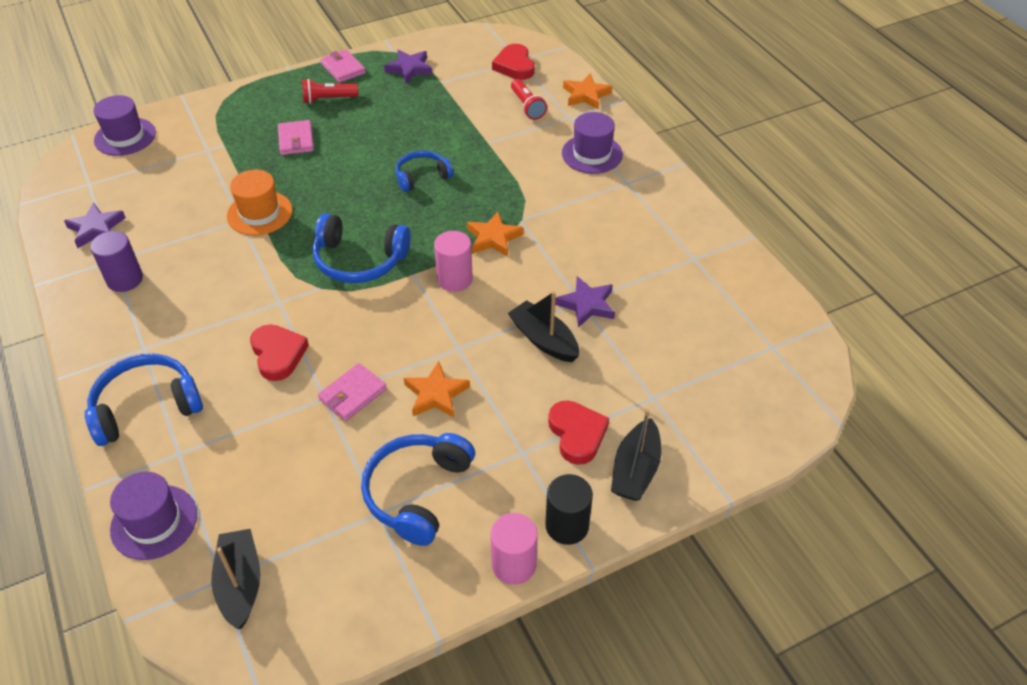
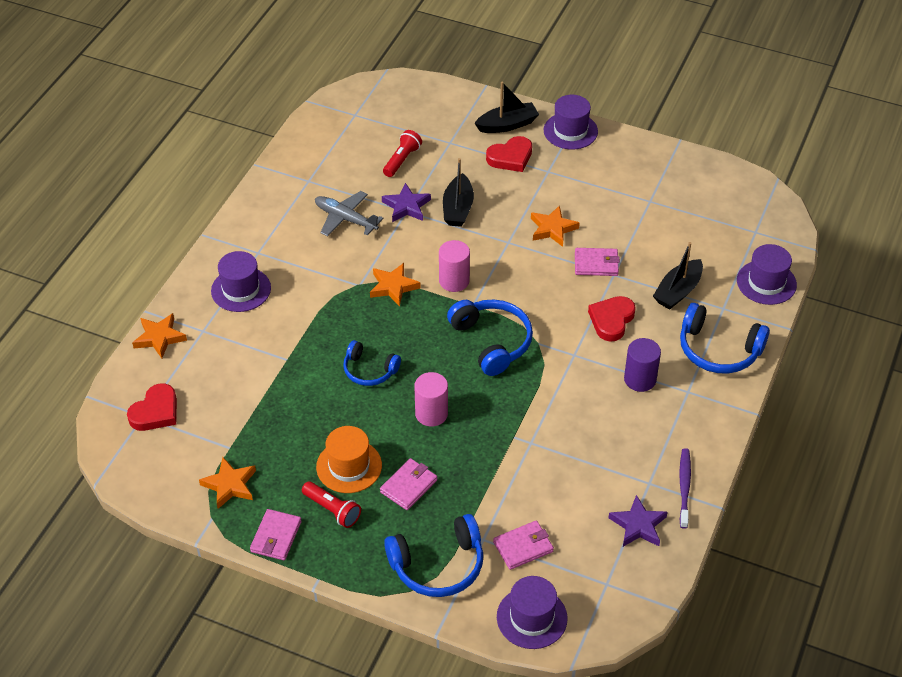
camera: 130 degrees left, 0 degrees up
(80, 276) = (684, 487): none -> purple toothbrush
(125, 279) = (655, 457): purple cylinder -> purple cylinder (640, 379)
(173, 163) = (523, 547): none -> pink wallet
(240, 584) = (747, 223): black boat -> black boat (678, 291)
(259, 213) = (512, 436): orange hat -> orange hat (349, 466)
(409, 69) = (229, 485): purple star -> orange star
(417, 492) = (621, 195): blue headphones -> blue headphones (438, 565)
(513, 564) = (614, 137): pink cylinder -> pink cylinder (431, 414)
(527, 106) = (212, 365): red flashlight -> red flashlight (402, 160)
(567, 525) = (570, 131): black cylinder -> purple hat
(577, 434) = (510, 157): red heart -> red heart turned 150 degrees counterclockwise
(613, 255) = (345, 219): none -> grey plane

